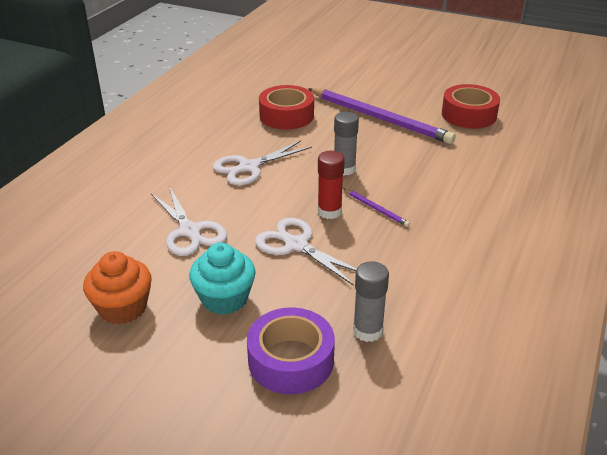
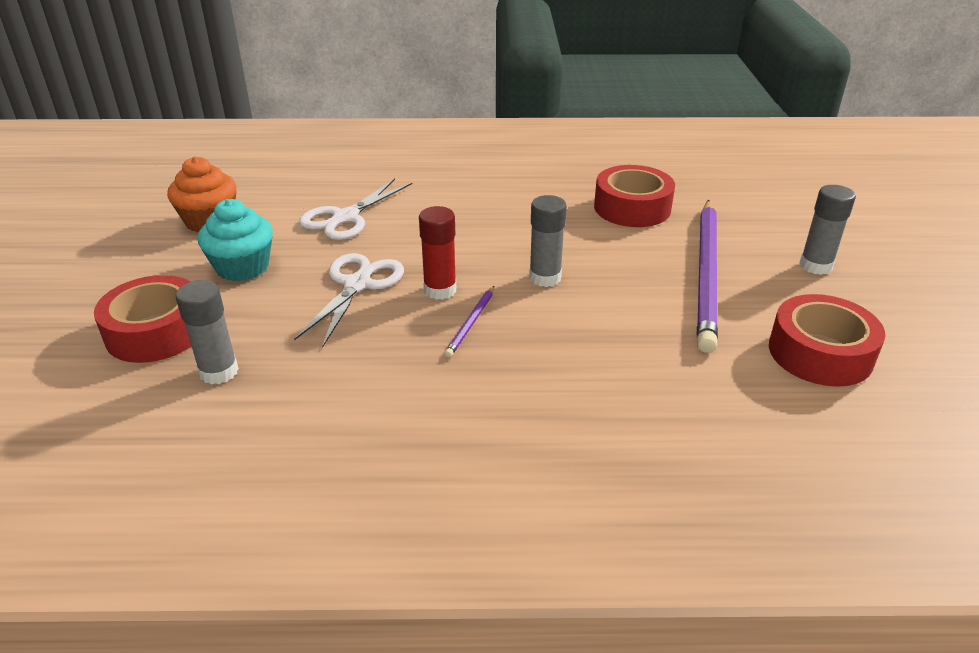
camera: 65 degrees right, 0 degrees up
(249, 167) = (492, 216): white scissors -> none
(291, 360) = (156, 331): purple tape -> red tape
(394, 87) = (815, 266): none -> grey glue stick

